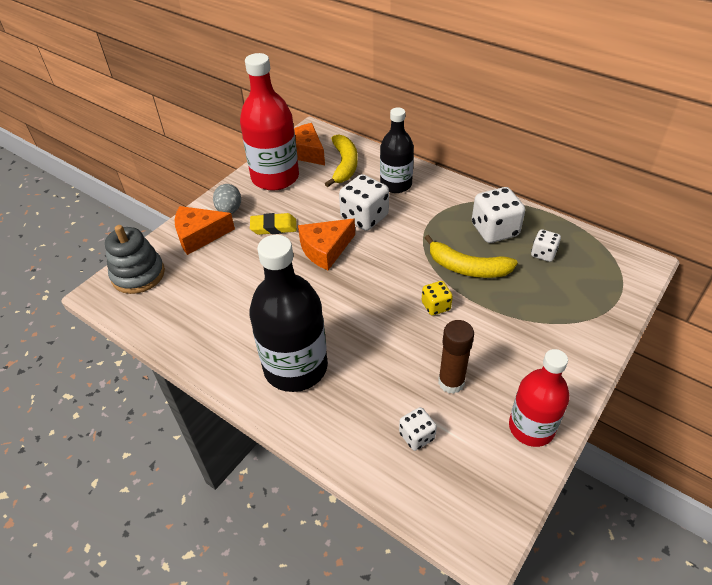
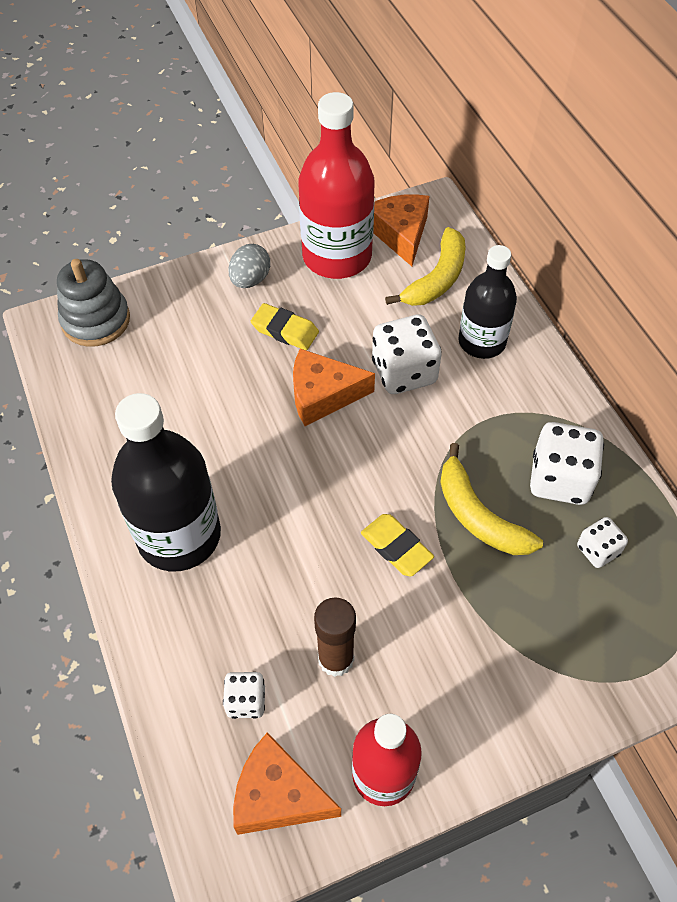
camera: 30 degrees right, 10 degrees up
(199, 235) = (194, 299): orange cheese -> orange cheese (278, 795)
(436, 306) = (396, 547): yellow dice -> yellow eraser

